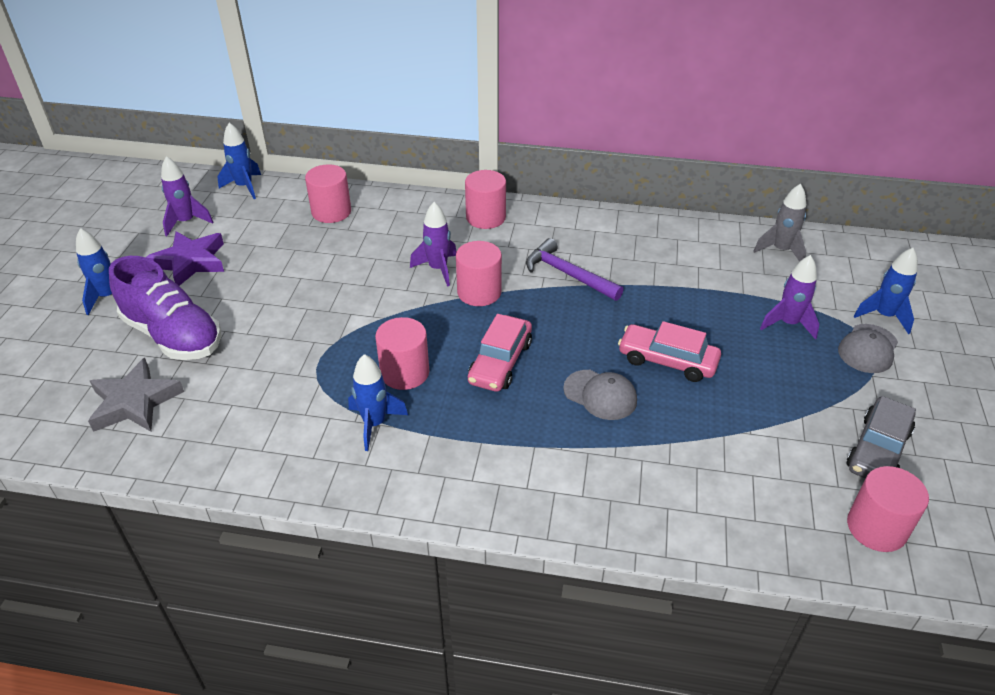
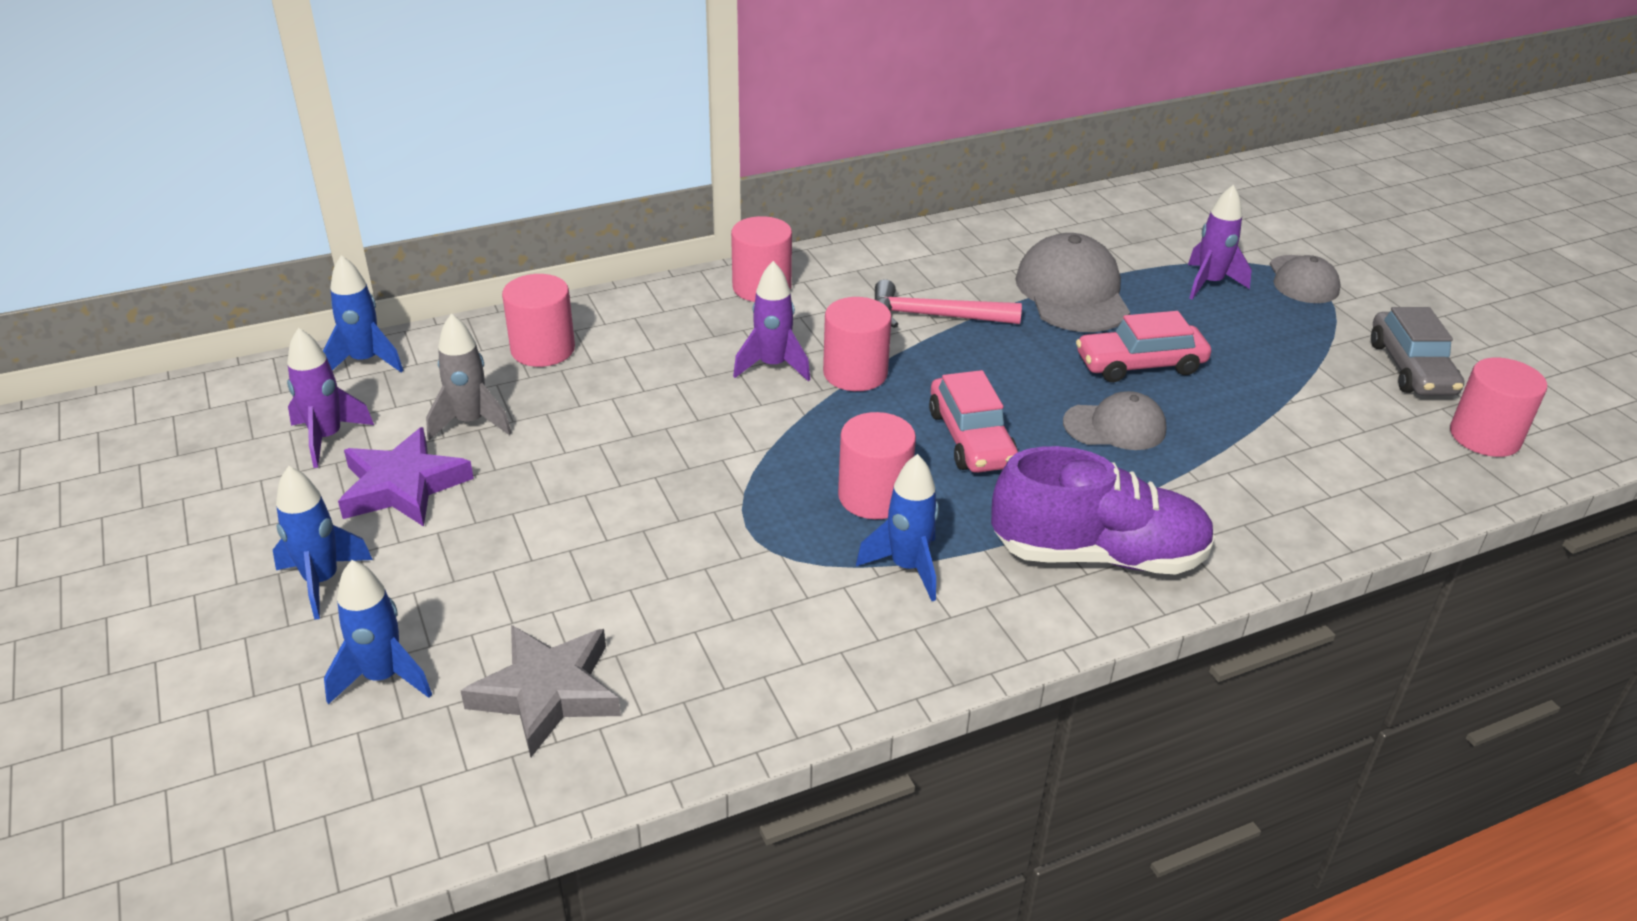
camera: 35 degrees left, 5 degrees down
(173, 335) = (498, 587): purple shoe -> purple shoe (1098, 555)
(568, 274) = (934, 316): purple hammer -> pink hammer
(678, 293) = (1072, 293): none -> grey cap
(781, 250) = (1122, 214): grey rocket -> grey rocket (470, 422)
(884, 316) = (1282, 244): blue rocket -> blue rocket (383, 677)

